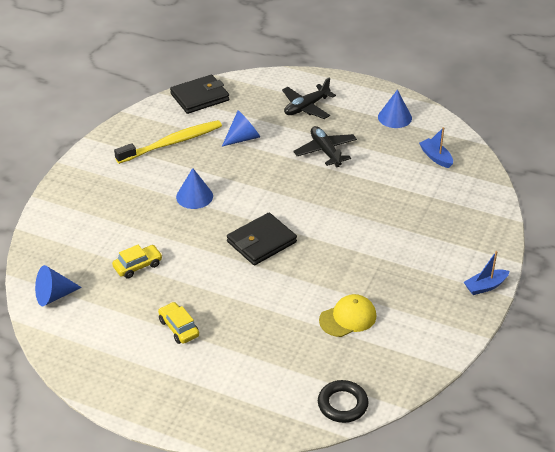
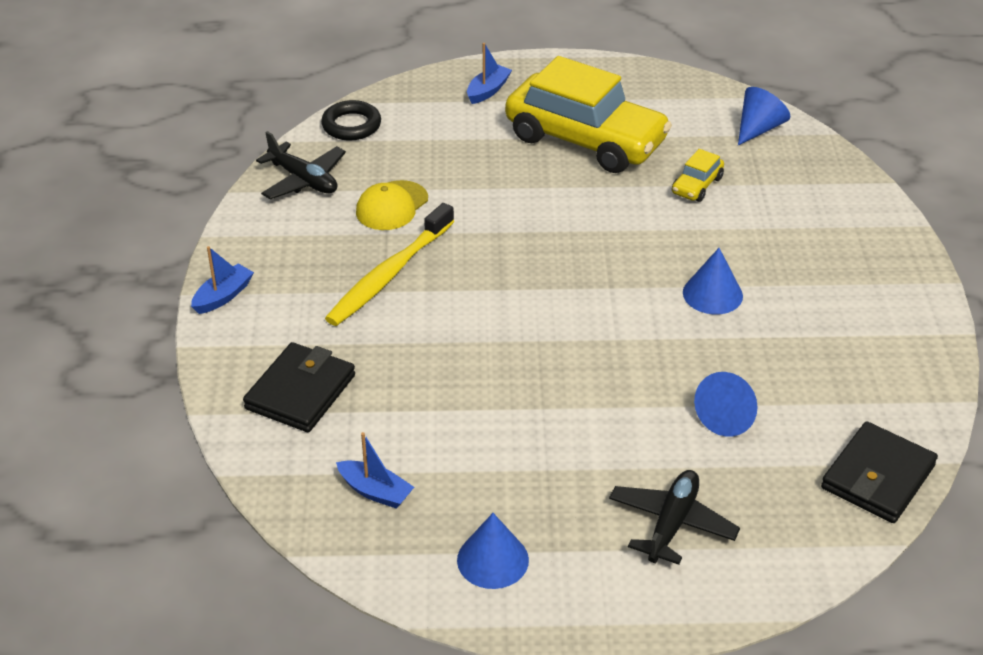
camera: 155 degrees right, 0 degrees up
(172, 143) = (830, 368): yellow toothbrush -> yellow toothbrush (389, 275)
(179, 328) = (585, 140): yellow car -> yellow car, size x2.46
(215, 403) = (488, 90): none -> blue boat
(261, 242) = (565, 261): black wallet -> black wallet (300, 392)
(325, 151) = (573, 438): black plane -> black plane (303, 180)

